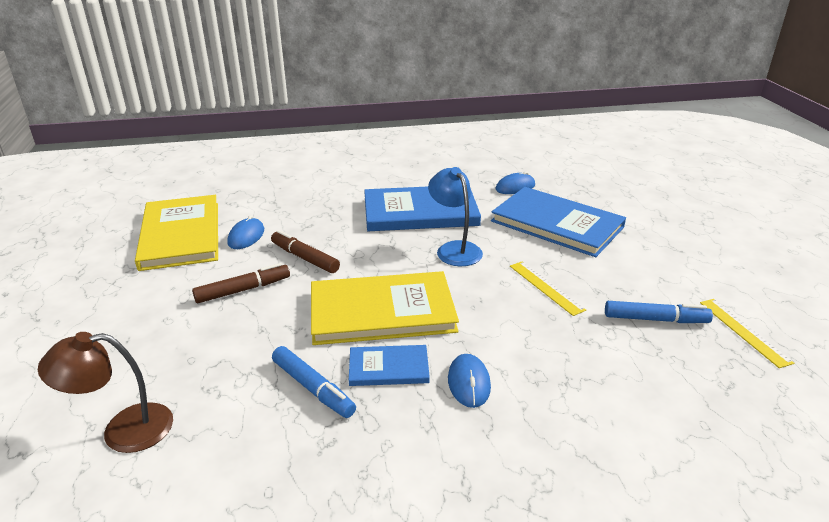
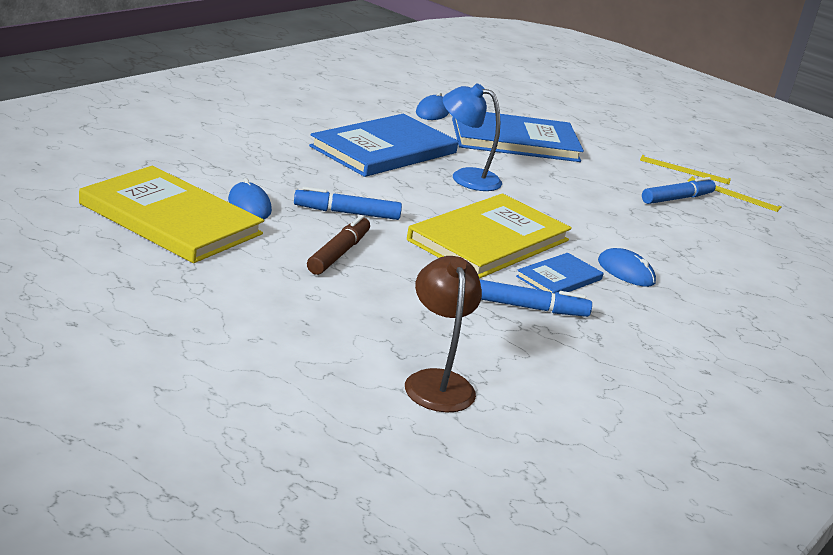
camera: 45 degrees left, 5 degrees down
(123, 430) = (437, 382): brown lamp -> brown lamp turned 135 degrees clockwise
(304, 258) = (347, 213): brown marker -> blue marker
(545, 287) = (579, 193): yellow ruler -> yellow ruler (685, 170)

